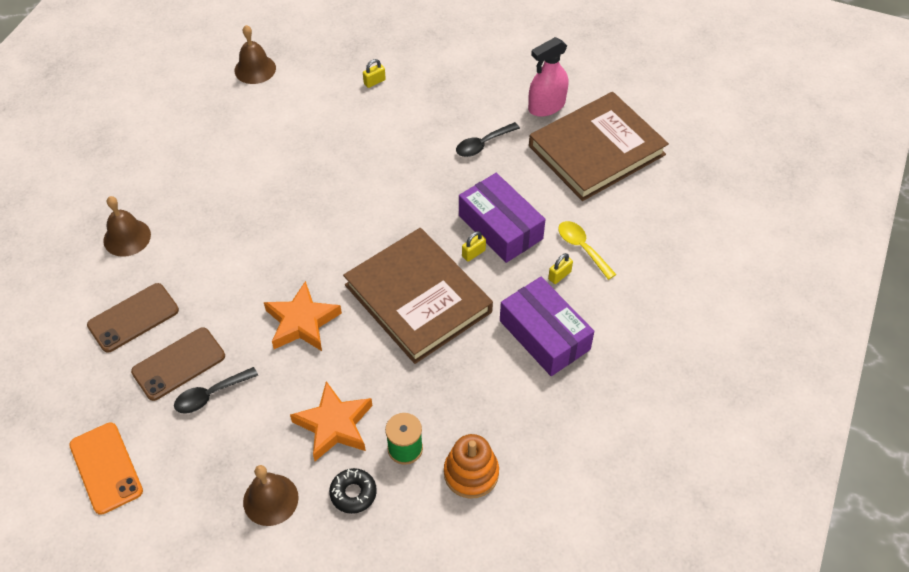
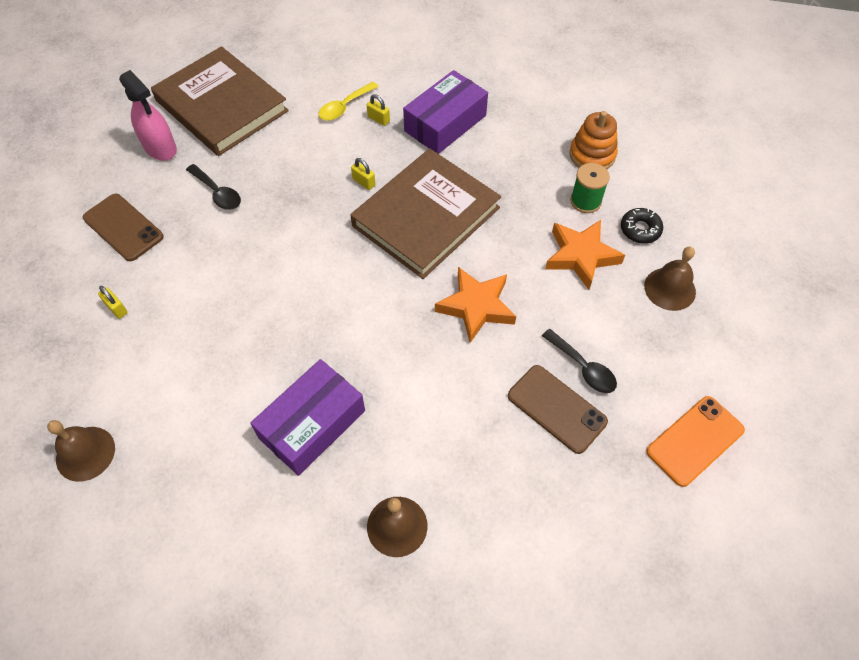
camera: 100 degrees left, 5 degrees up
(133, 318) = (511, 476): brown phone -> brown phone (123, 227)
(500, 227) = (328, 166): purple box -> purple box (312, 424)

